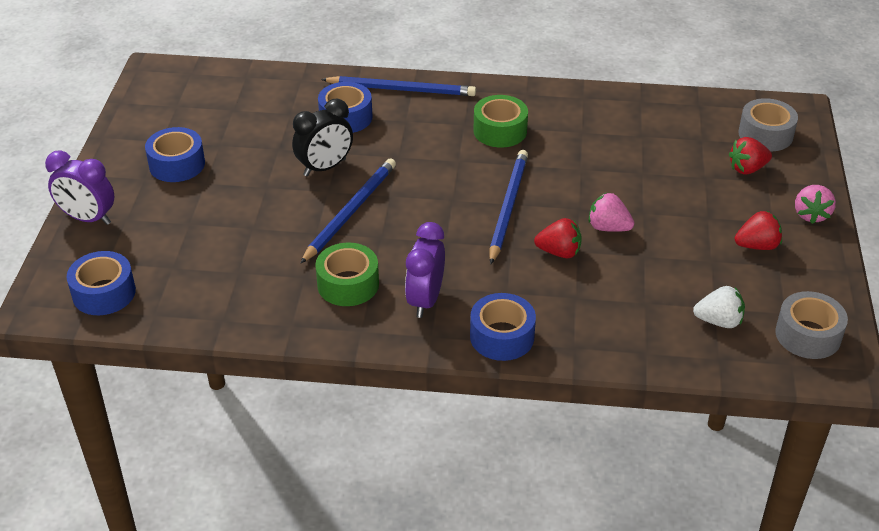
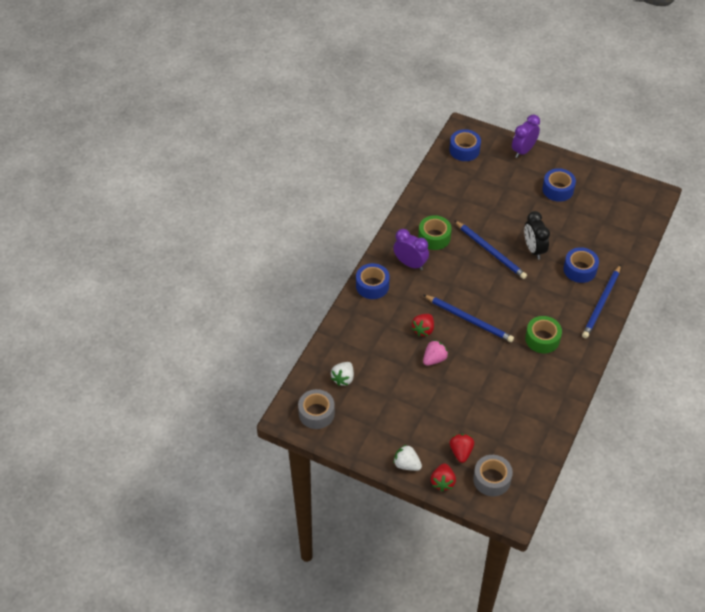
camera: 110 degrees right, 10 degrees up
(757, 246) = (391, 423): red strawberry -> red strawberry (442, 482)
(811, 215) = (406, 464): pink strawberry -> white strawberry

